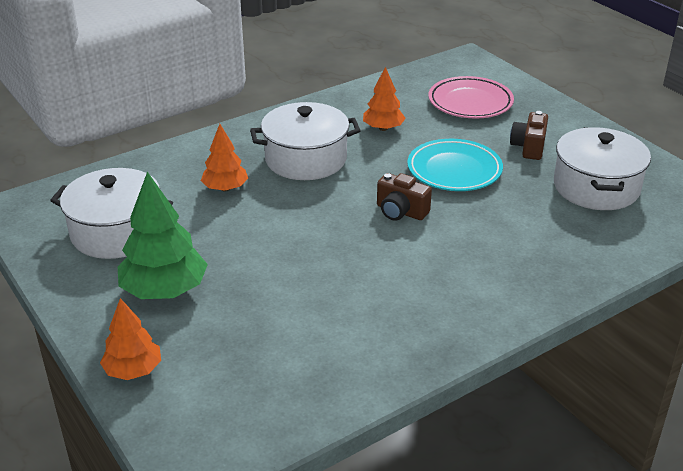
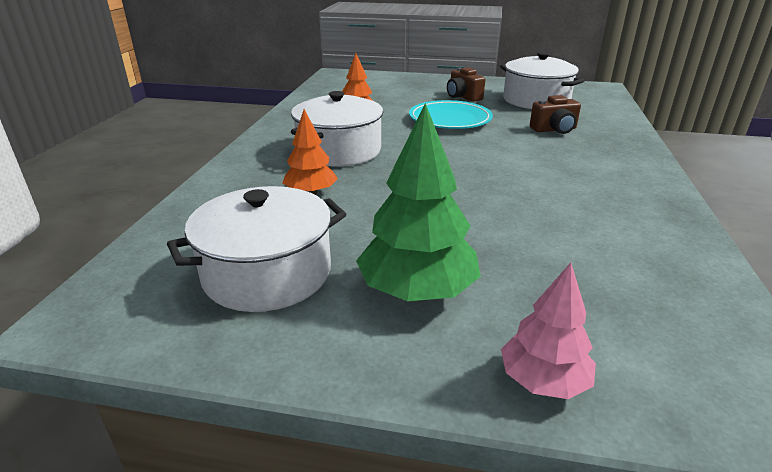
camera: 45 degrees left, 5 degrees down
(133, 370) = (543, 381): orange tree -> pink tree
(401, 211) = (469, 151): brown camera -> brown camera (554, 130)
(470, 102) = (384, 90): pink plate -> none

